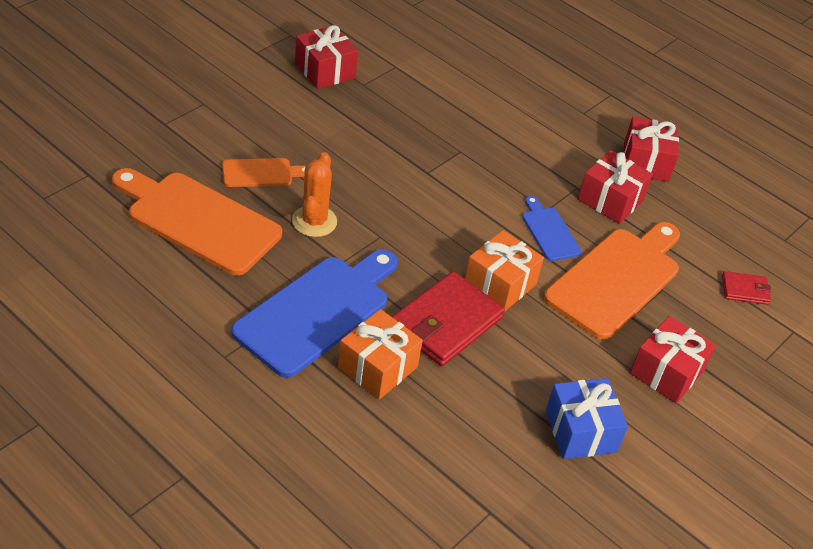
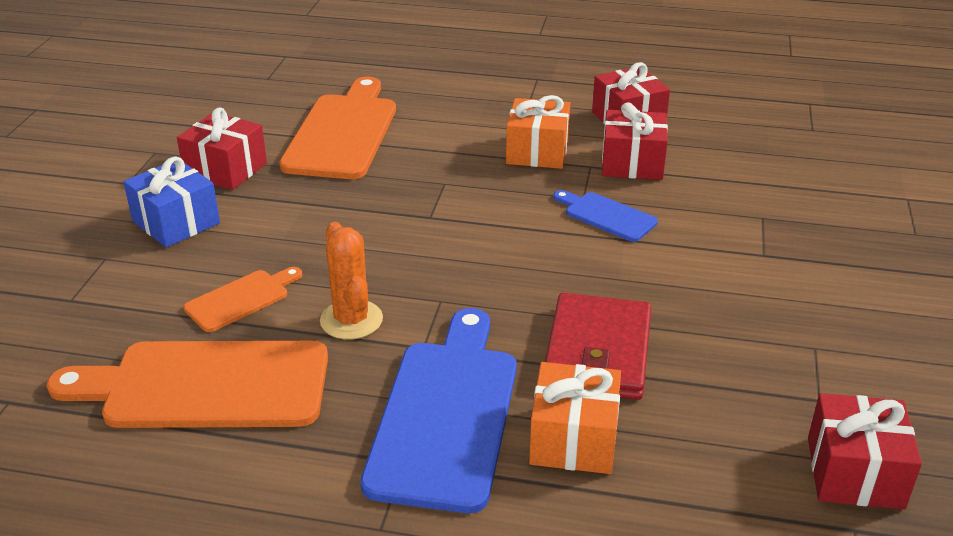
camera: 25 degrees left, 10 degrees down
(500, 284) = (611, 286): orange gift -> orange gift (537, 152)
(580, 431) = (842, 388): blue gift -> blue gift (176, 222)
(616, 280) = (714, 229): orange cutting board -> orange cutting board (343, 133)
(666, 372) = (851, 288): red gift -> red gift (854, 472)
(745, 290) = (830, 184): red wallet -> none

